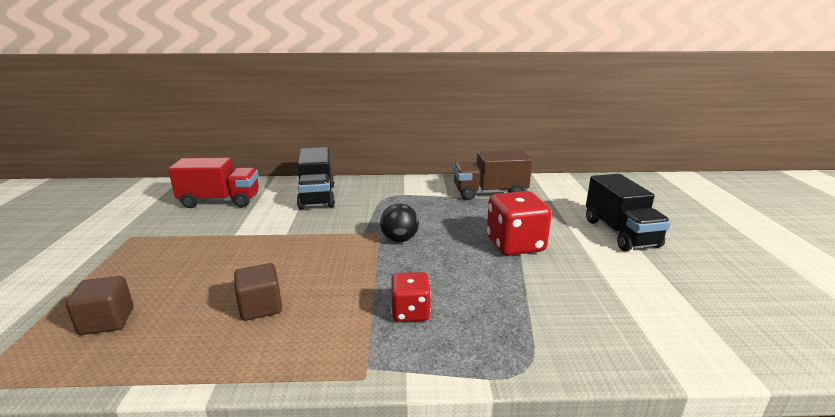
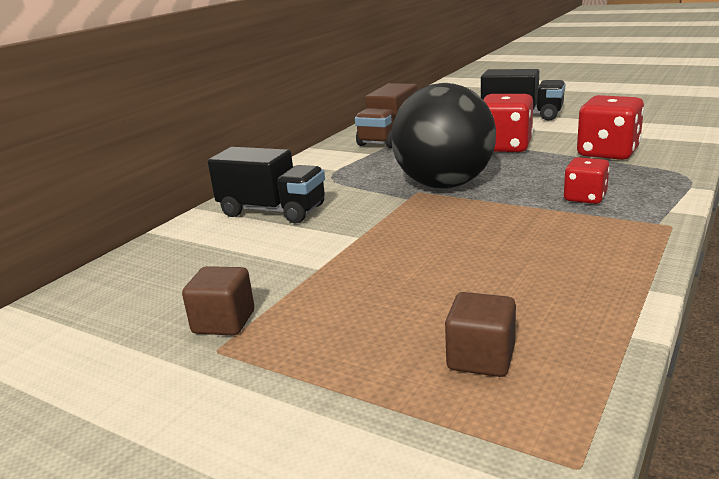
camera: 55 degrees left, 0 degrees up
(220, 201) = (184, 274): red truck -> none
(261, 307) = (524, 260): brown cube -> brown cube (224, 322)
(399, 239) = (444, 185): black ball -> black ball, size x2.26
(552, 303) = (608, 153): none -> red dice

